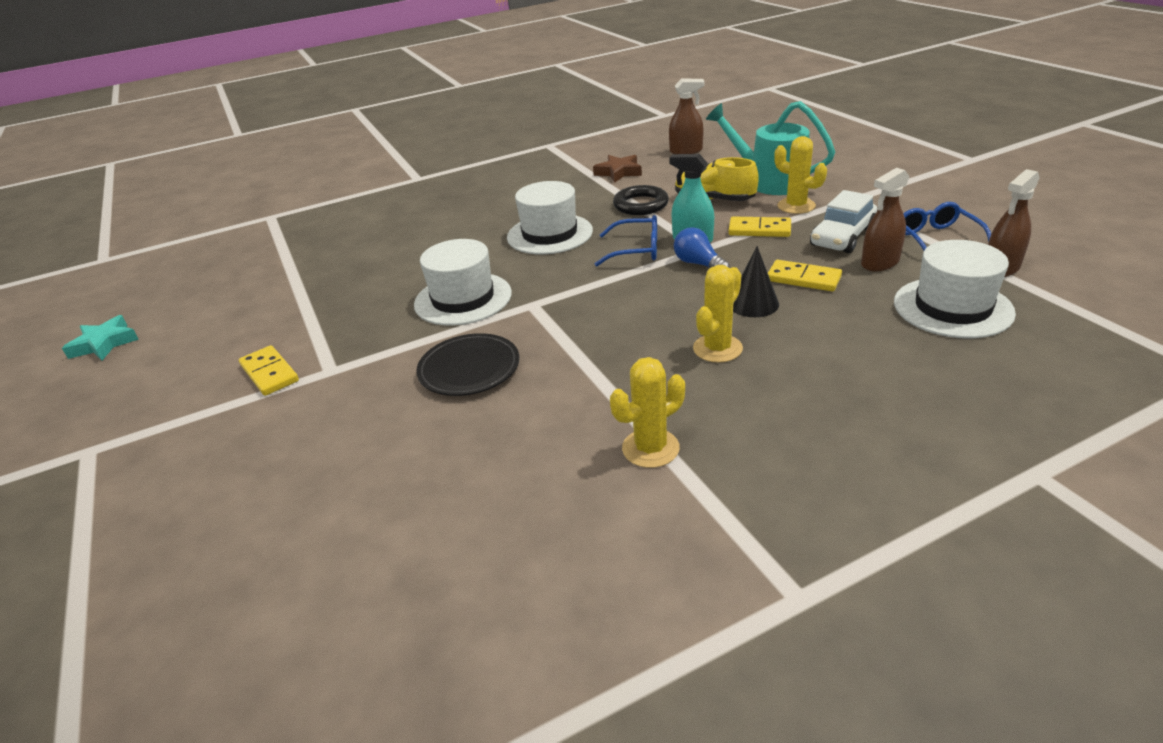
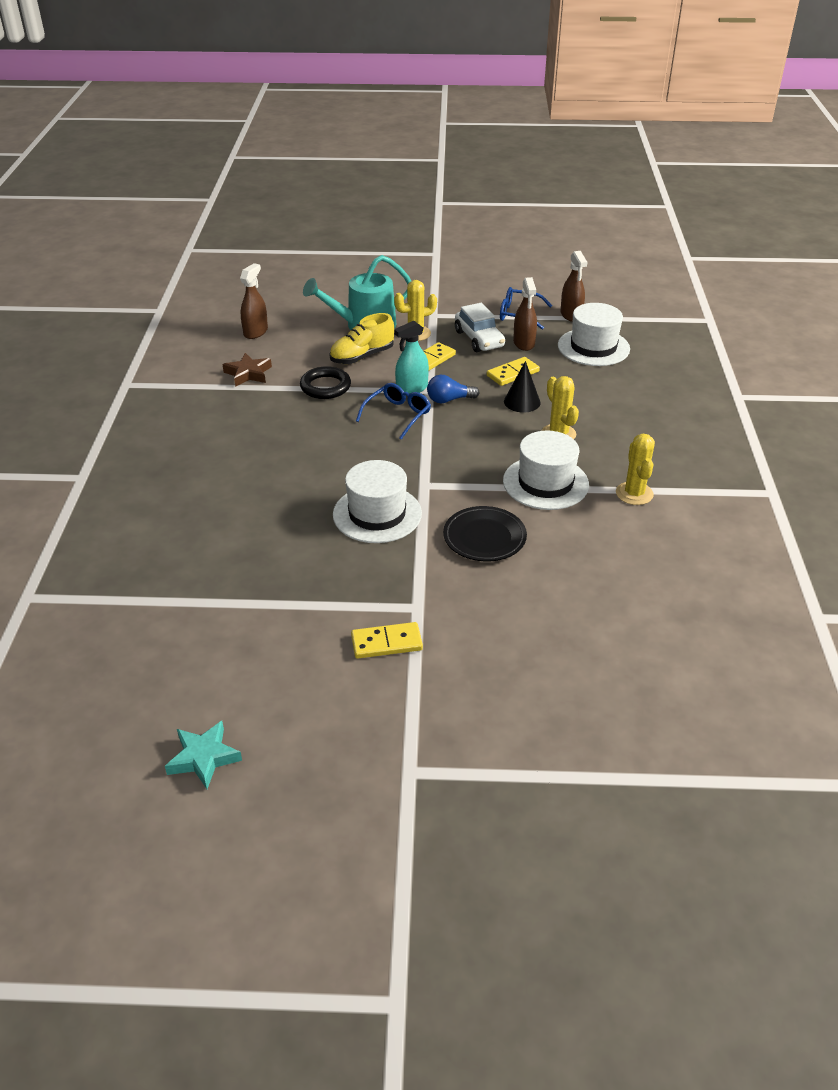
camera: 65 degrees left, 5 degrees up
(549, 234) = (319, 442): white hat -> white hat (545, 483)

